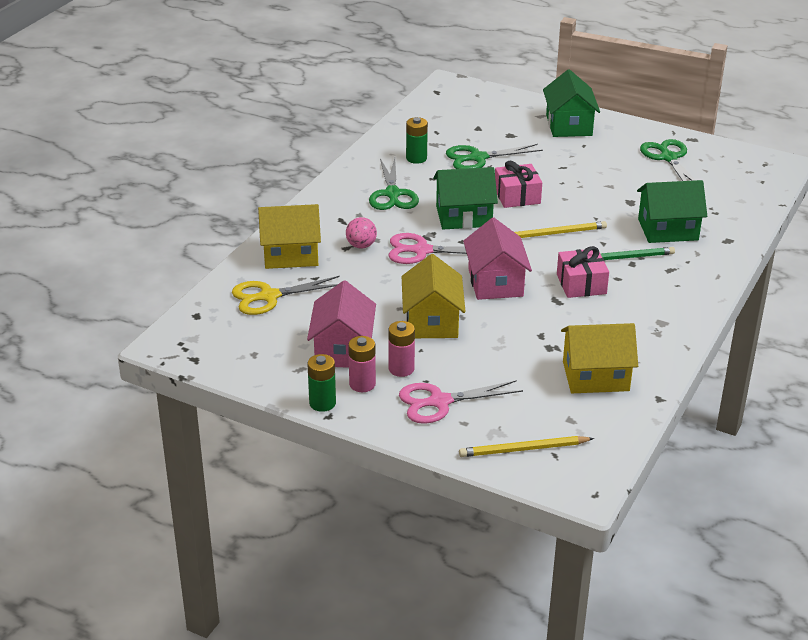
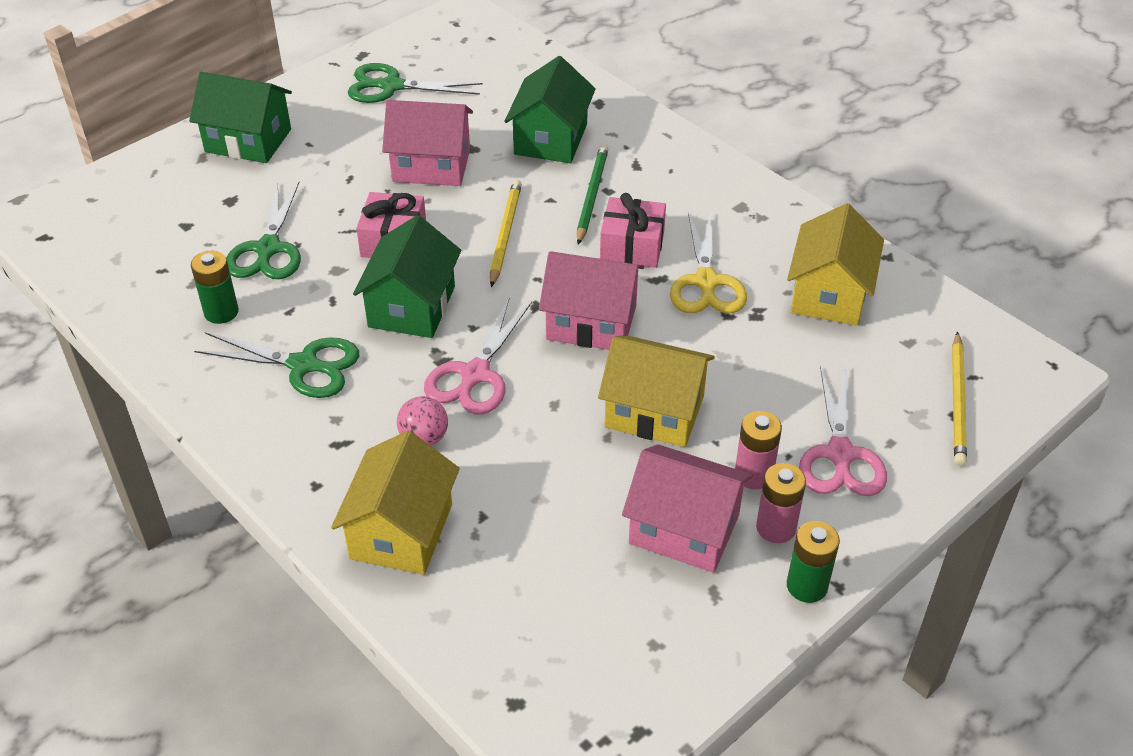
camera: 70 degrees left, 10 degrees up
(269, 296) = (506, 588): yellow scissors -> yellow scissors (706, 282)
(599, 192) = (431, 165): none -> pink house

